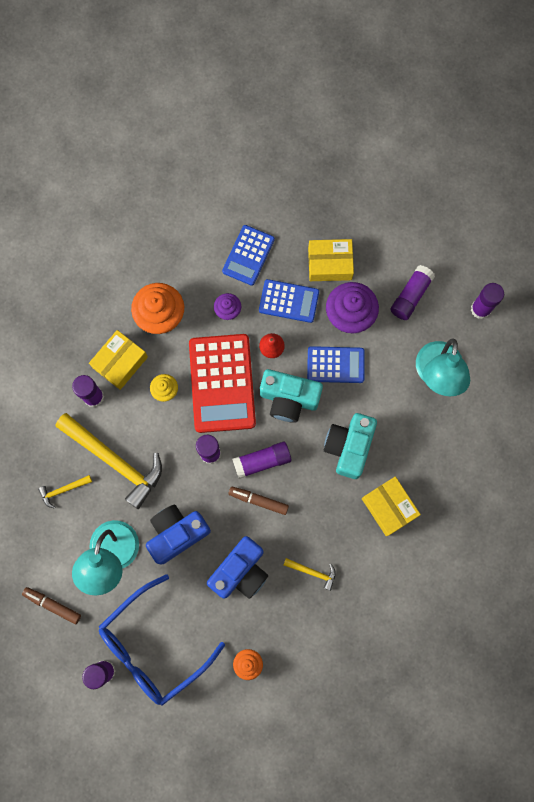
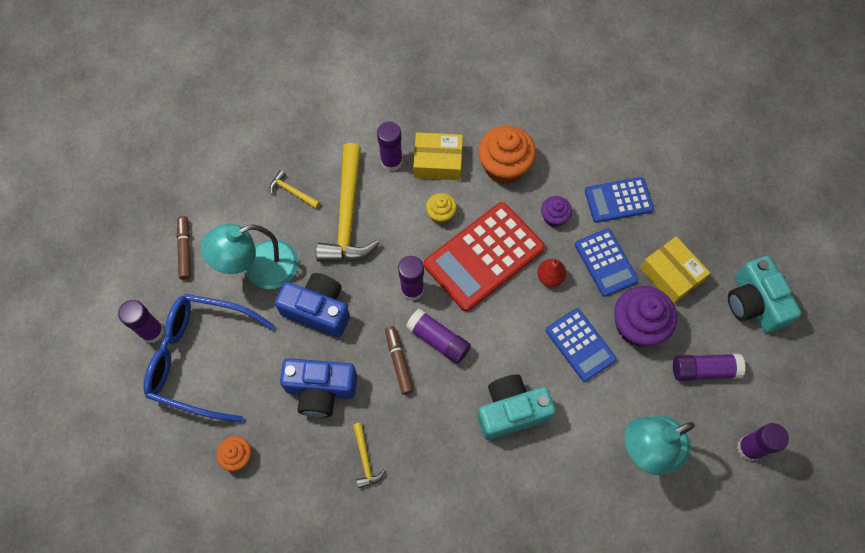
camera: 55 degrees right, 10 degrees down
(289, 399) = (515, 324): turquoise camera -> turquoise camera (753, 303)
(389, 507) = (481, 491): yellow box -> none

